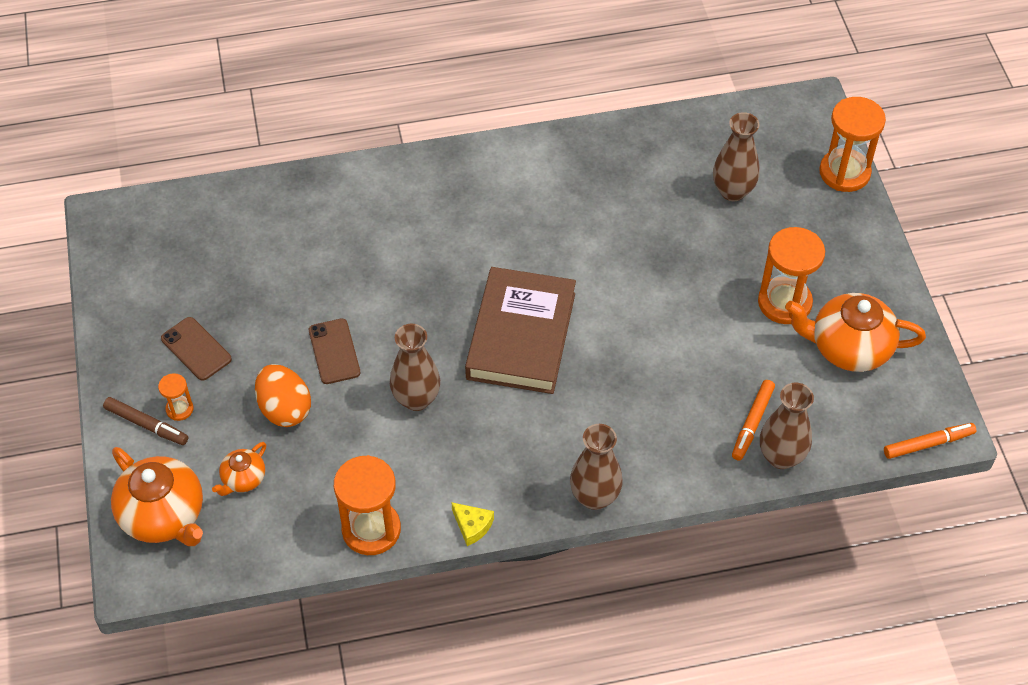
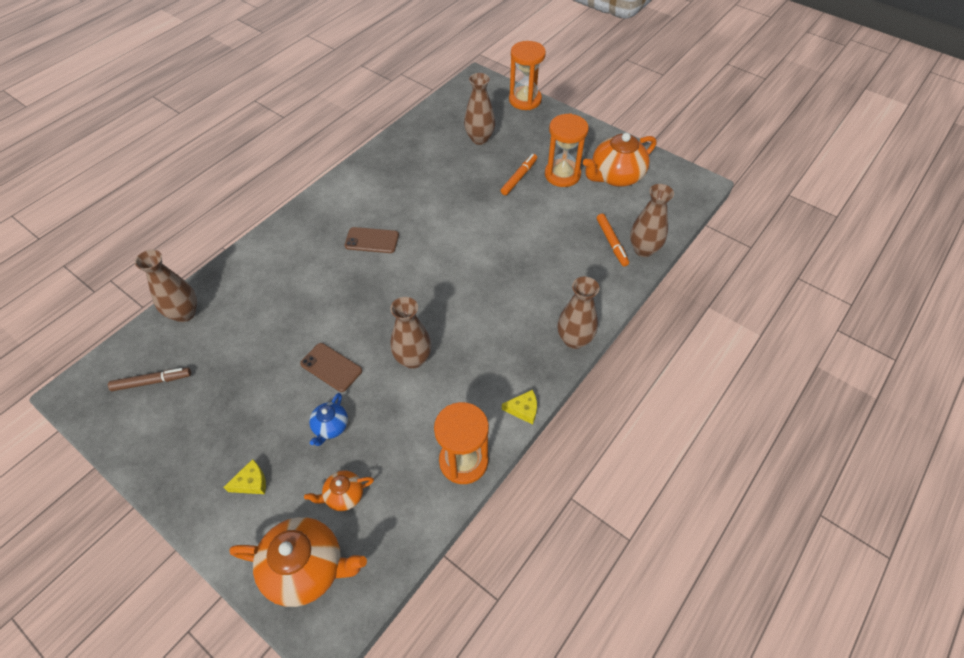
camera: 40 degrees left, 0 degrees up
(146, 425) = (234, 512): brown marker -> brown marker (152, 382)
(179, 409) = (251, 482): orange hourglass -> yellow cheese
(196, 349) = (228, 432): brown phone -> brown phone (372, 240)
(243, 479) = (343, 495): orange teapot -> orange teapot turned 75 degrees clockwise
(250, 200) = (185, 313): none -> brown vase
(285, 409) = (330, 427): orange egg -> blue teapot
(521, 336) = (440, 280): brown book -> none
(928, 444) = (701, 196): orange marker -> orange marker (519, 177)

